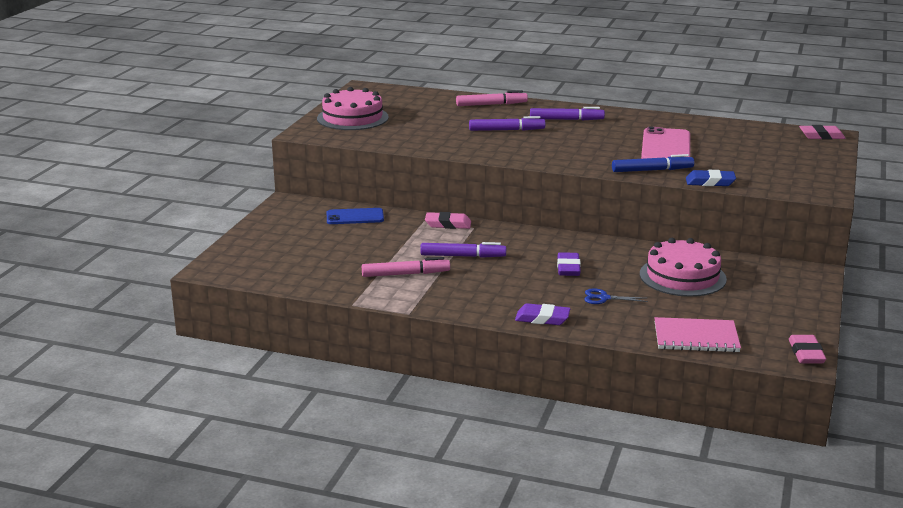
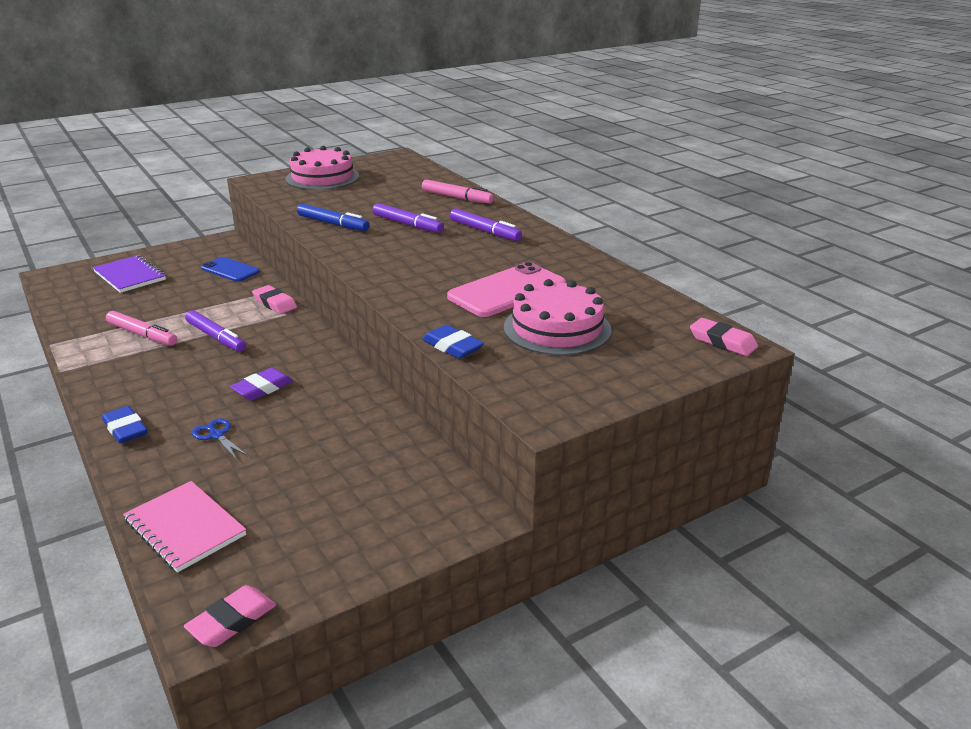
camera: 40 degrees right, 5 degrees up
(283, 247) = (130, 276): none -> purple notebook
(542, 318) = (125, 429): purple eraser -> blue eraser
(652, 170) = (430, 310): blue marker -> blue marker (333, 224)
(682, 276) = (334, 449): pink cake -> pink cake (557, 328)

